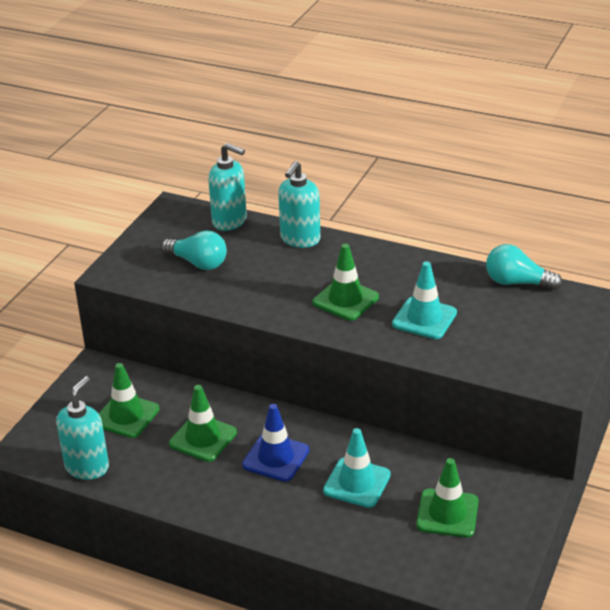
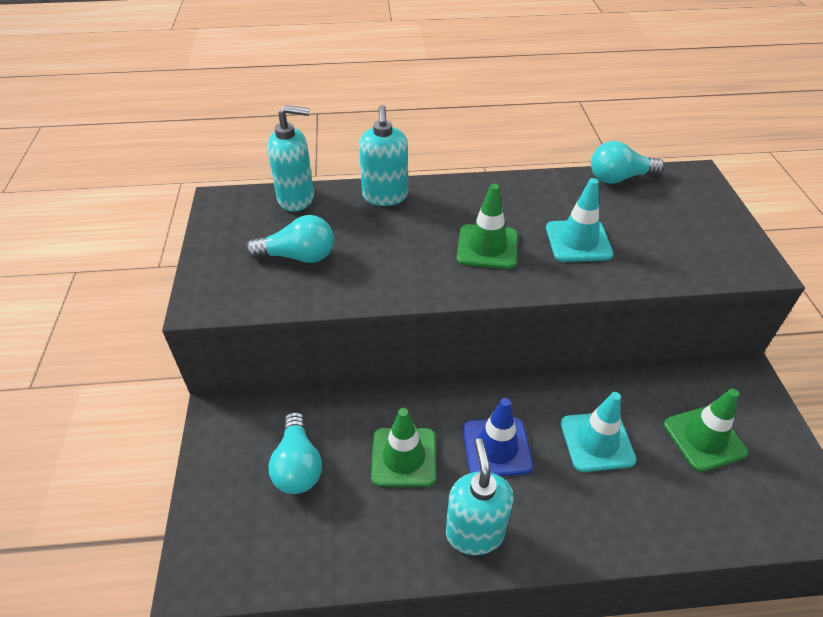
camera: 30 degrees left, 10 degrees up
(87, 467) = (297, 561): turquoise soap dispenser -> turquoise soap dispenser (474, 532)
(126, 416) = (298, 465): green traffic cone -> turquoise light bulb

